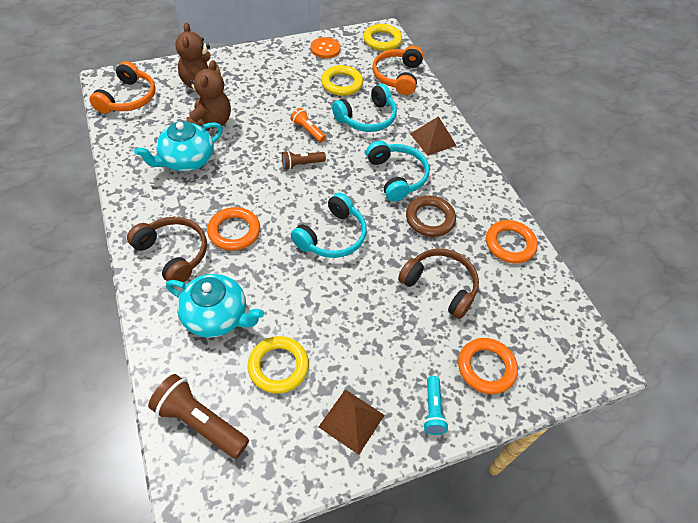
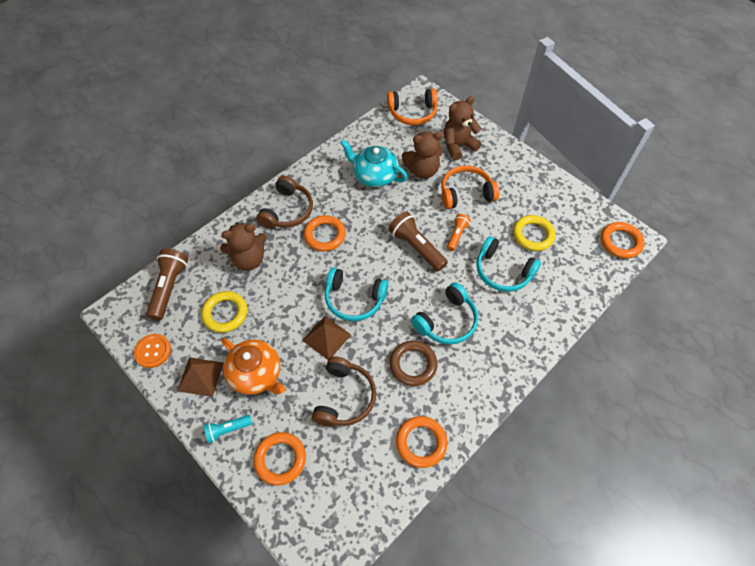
camera: 70 degrees right, 5 degrees up
(216, 316) = (249, 259): turquoise teapot -> brown teddy bear
(301, 164) = (416, 247): brown flashlight -> brown flashlight, size x1.72
(325, 49) = (569, 204): orange button -> orange button (153, 351)
(376, 358) = (256, 374): none -> orange teapot
(382, 40) = (620, 242): yellow ring -> orange ring
(397, 76) = (577, 274): orange headphones -> orange headphones (466, 193)
(433, 139) = (512, 334): brown pyramid -> brown pyramid (326, 337)

